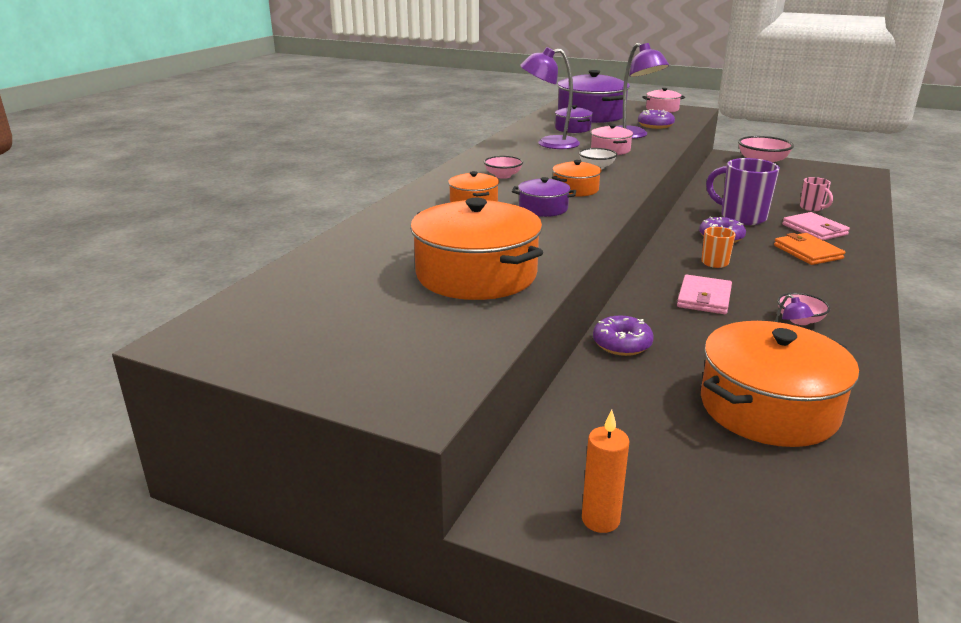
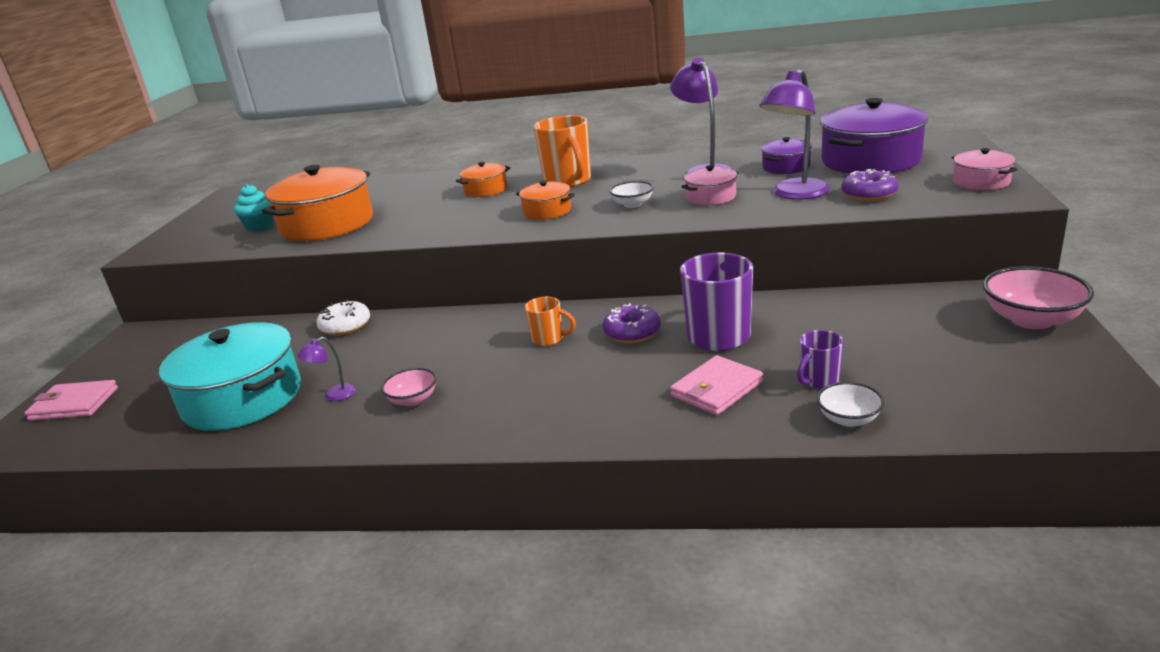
camera: 75 degrees right, 0 degrees up
(421, 315) = (260, 227): none -> turquoise cupcake
(503, 176) = (568, 182): pink bowl -> orange mug
(543, 208) = (482, 212): purple pot -> none
(600, 520) = (123, 358): orange candle -> none
(622, 344) = (345, 326): purple donut -> white donut
(704, 298) = (450, 346): pink wallet -> pink wallet (74, 404)
(768, 407) = (242, 398): orange pot -> turquoise pot
(807, 252) = (621, 390): orange wallet -> none
(812, 208) = (819, 380): pink mug -> purple mug
(857, 210) = (849, 419): none -> white bowl

